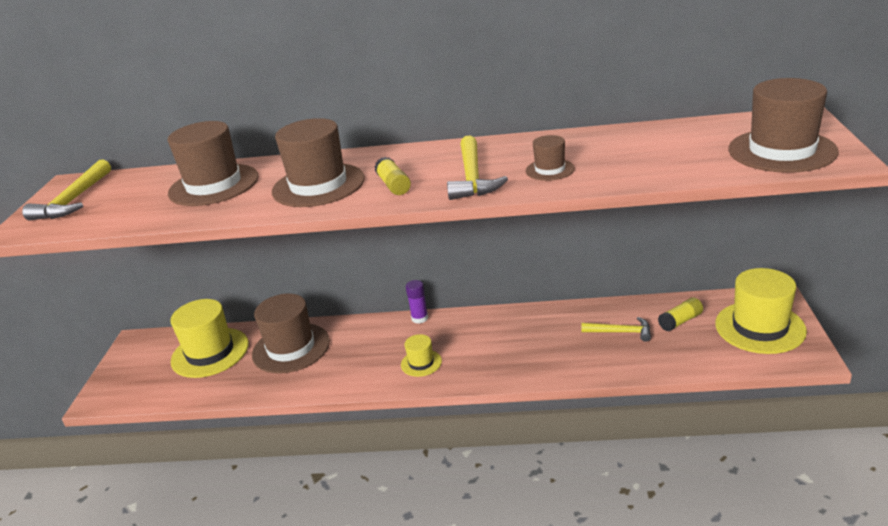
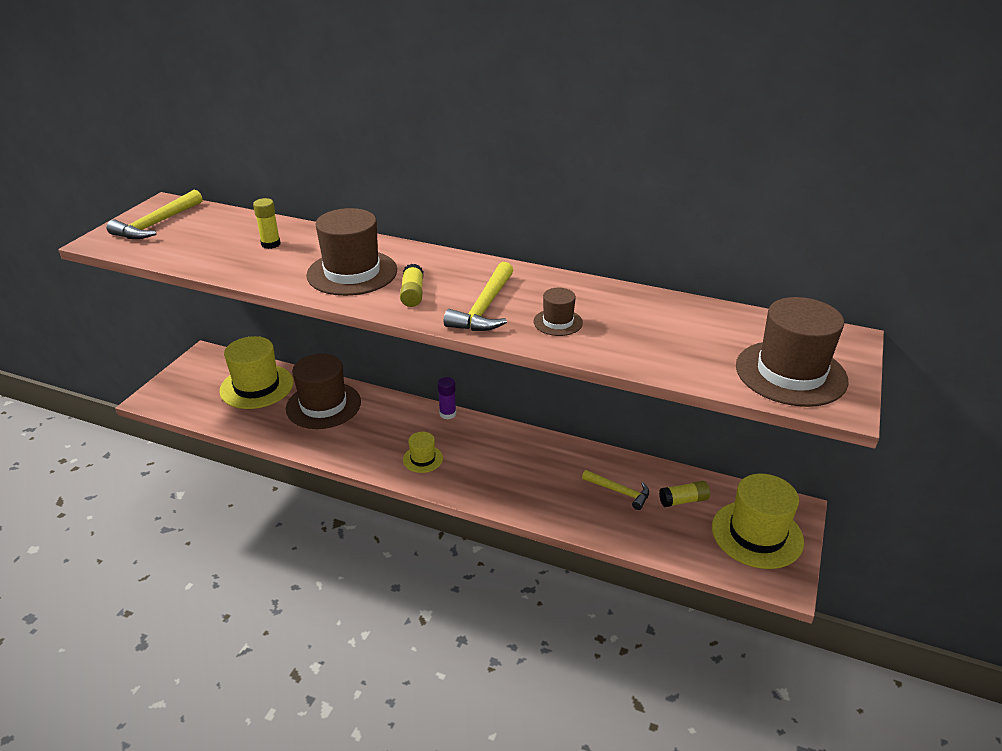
camera: 15 degrees right, 5 degrees up
(214, 185) = (271, 244): brown hat -> yellow glue stick

